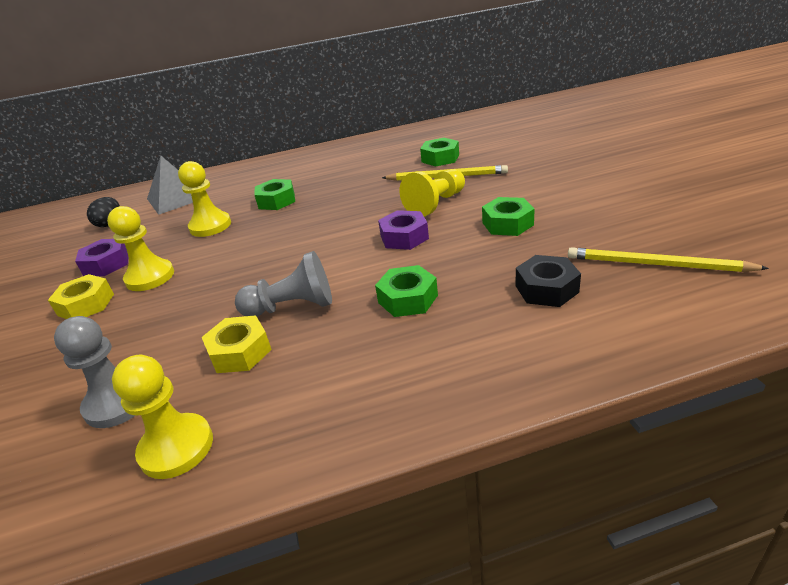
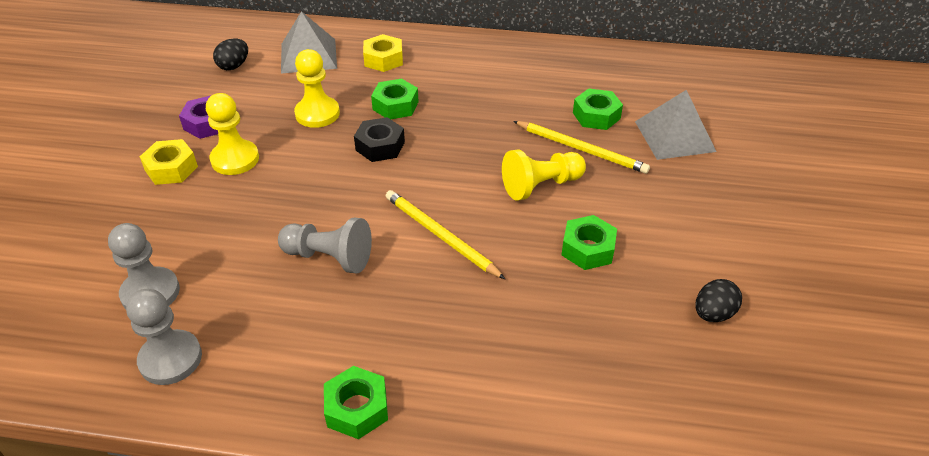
camera: 20 degrees right, 10 degrees up
(176, 447) = (170, 359): yellow pawn -> grey pawn
(240, 352) = (261, 287): yellow nut -> yellow nut (383, 59)
(404, 237) = (478, 218): purple nut -> none
(408, 299) = (428, 298): green nut -> green nut (357, 408)
(506, 150) = (674, 136): none -> grey pyramid
(546, 289) = (556, 350): black nut -> black nut (380, 146)
(637, 224) = (713, 314): none -> black egg
(656, 264) = (682, 374): yellow pencil -> yellow pencil (440, 235)

